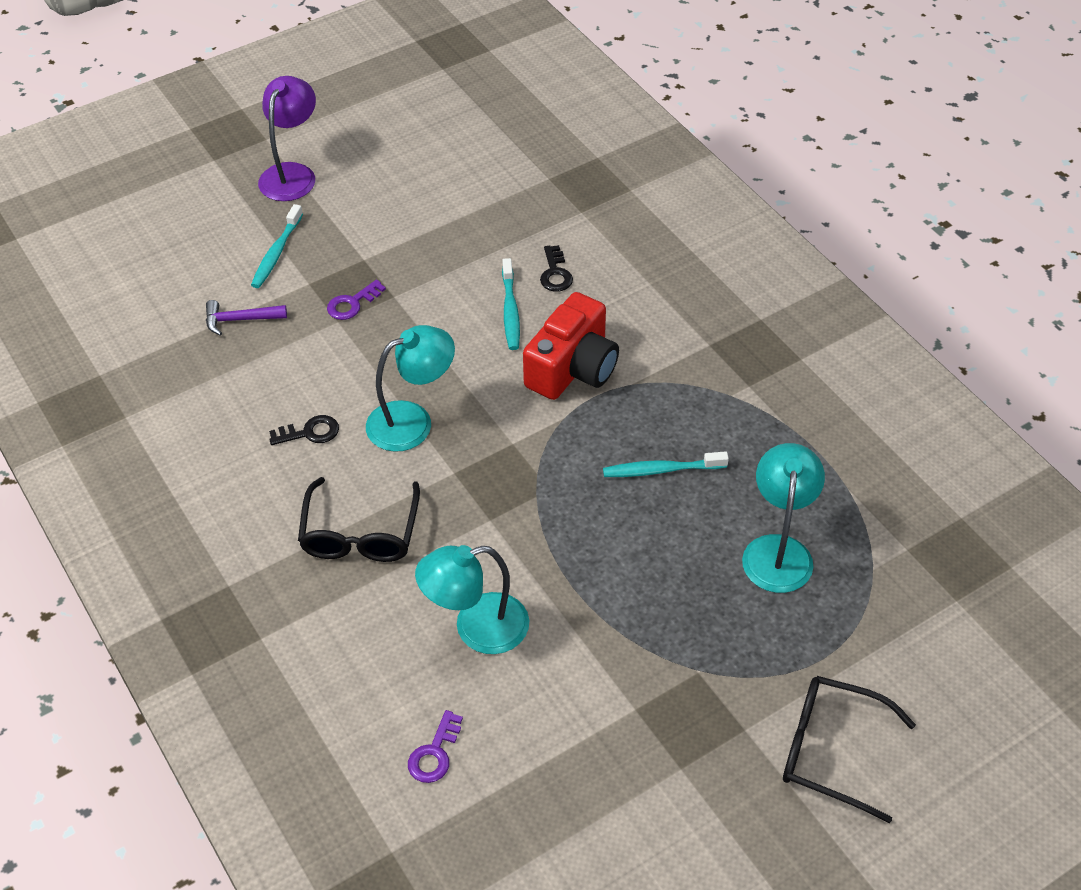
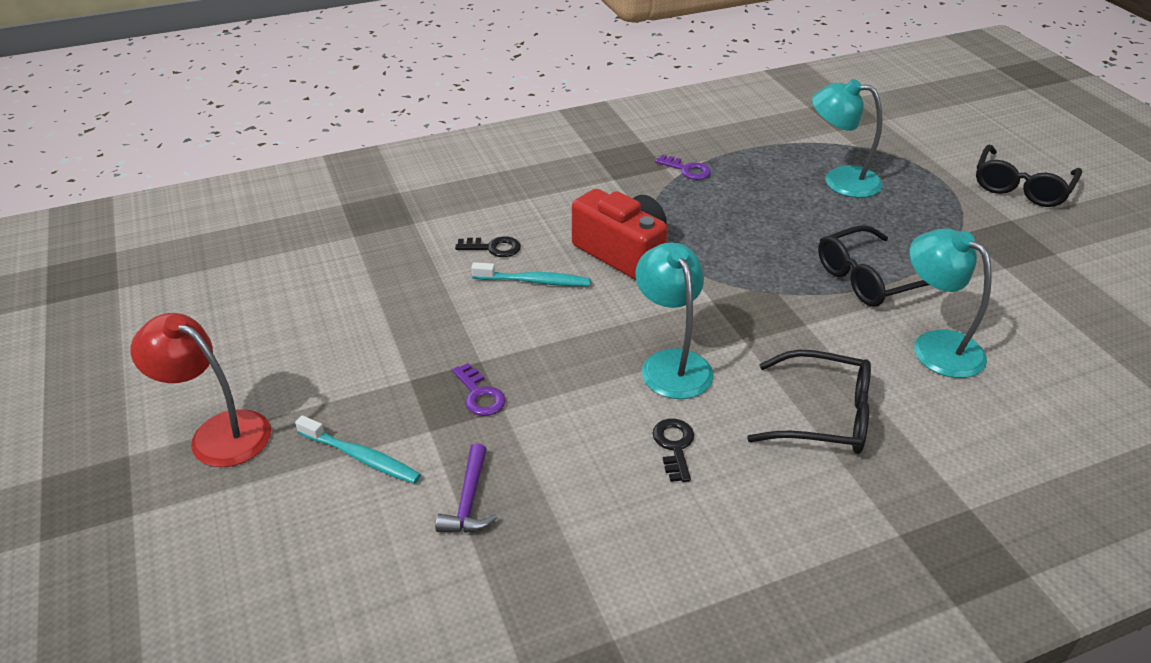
camera: 80 degrees left, 10 degrees down
(292, 174) = (218, 432): purple lamp -> red lamp
(434, 753) = (1082, 387): purple key -> purple key (687, 170)
(476, 628) = (936, 346): turquoise lamp -> turquoise lamp turned 150 degrees clockwise
(579, 574) = (869, 279): none -> black glasses
(662, 470) = (753, 221): turquoise toothbrush -> none

